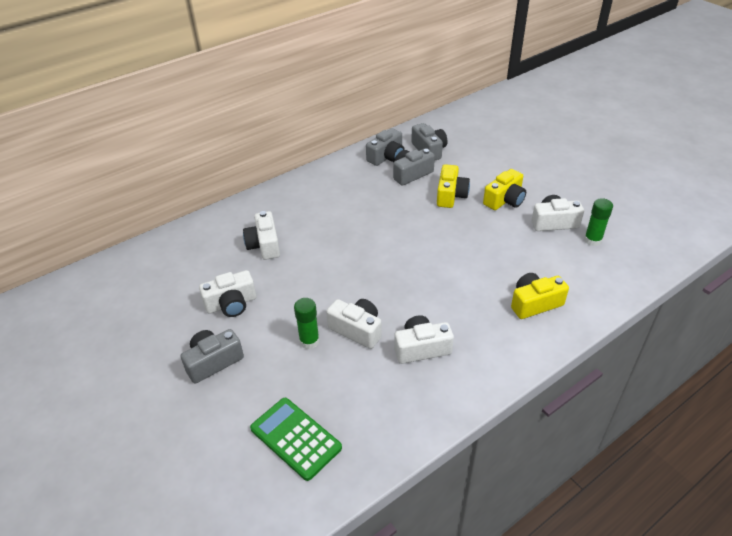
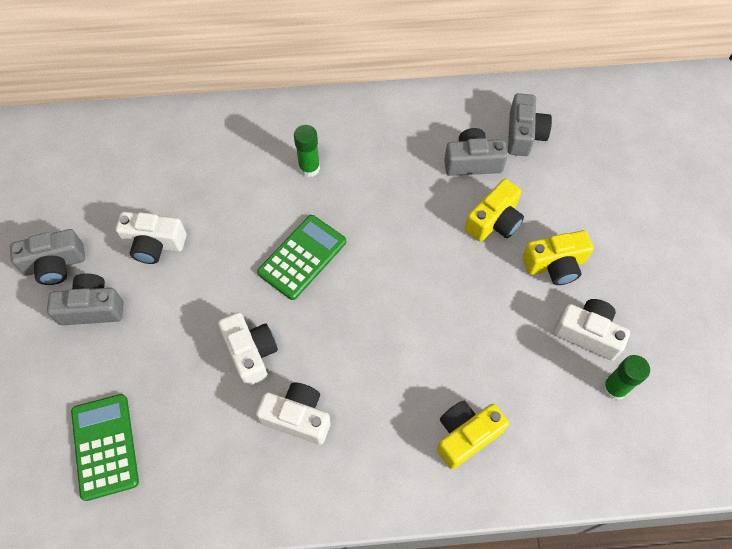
camera: 30 degrees right, 20 degrees up
(264, 245) = (237, 181): white camera -> none
(309, 341) = (195, 338): green glue stick -> green glue stick (309, 168)
(346, 264) = (302, 257): none -> green calculator
(387, 157) = (463, 119): grey camera -> grey camera (55, 264)
(534, 303) = (466, 435): yellow camera -> yellow camera turned 45 degrees counterclockwise

